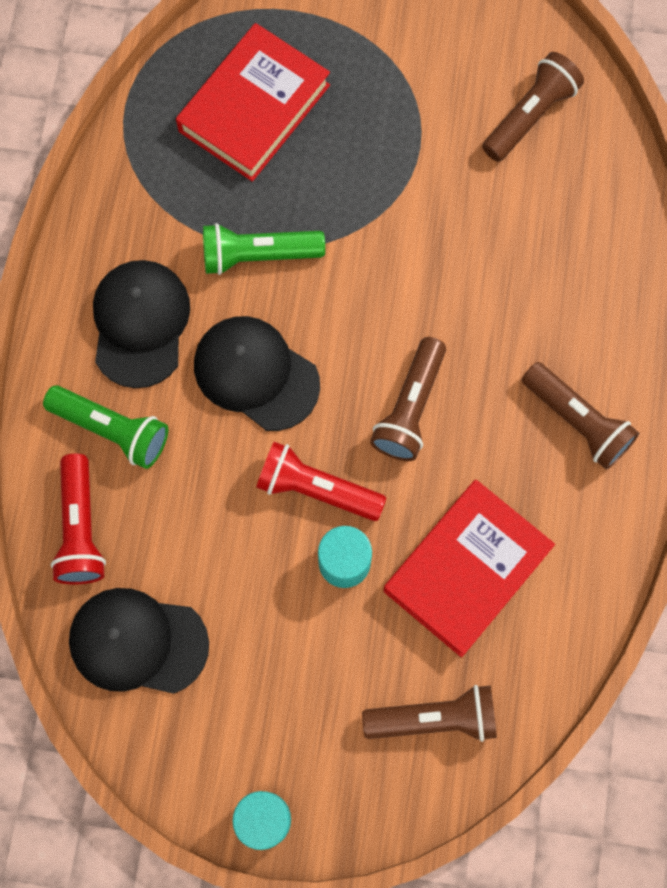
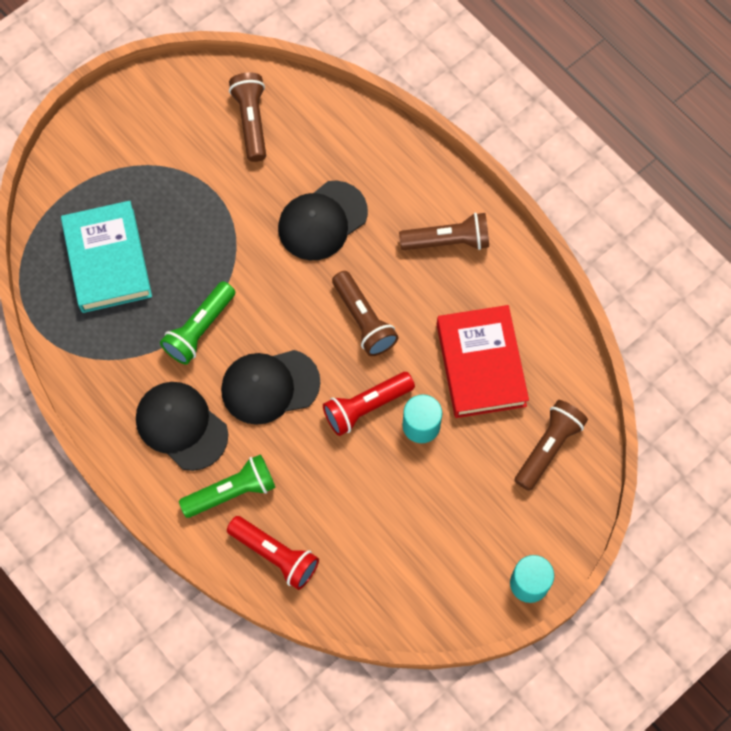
camera: 50 degrees left, 5 degrees down
(138, 642) = (370, 574): black cap -> black cap (322, 221)
(254, 108) = (108, 260): red book -> turquoise book

